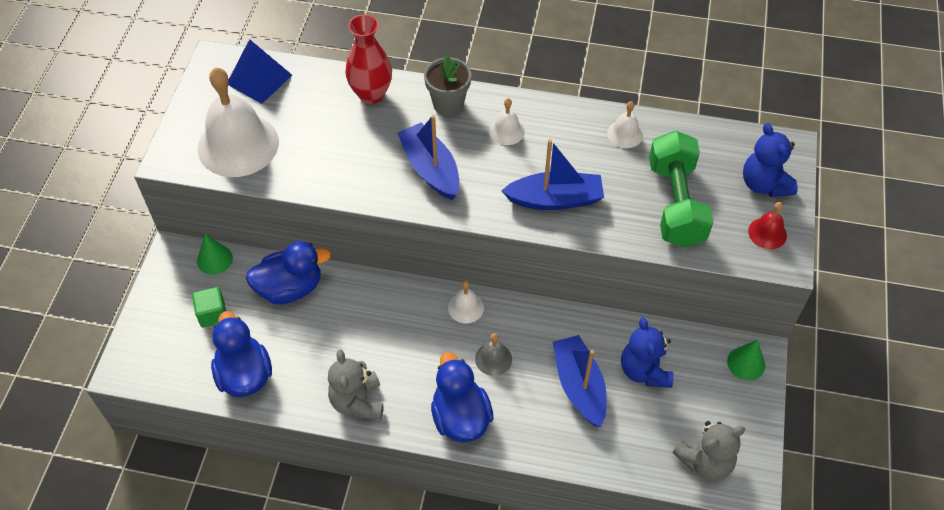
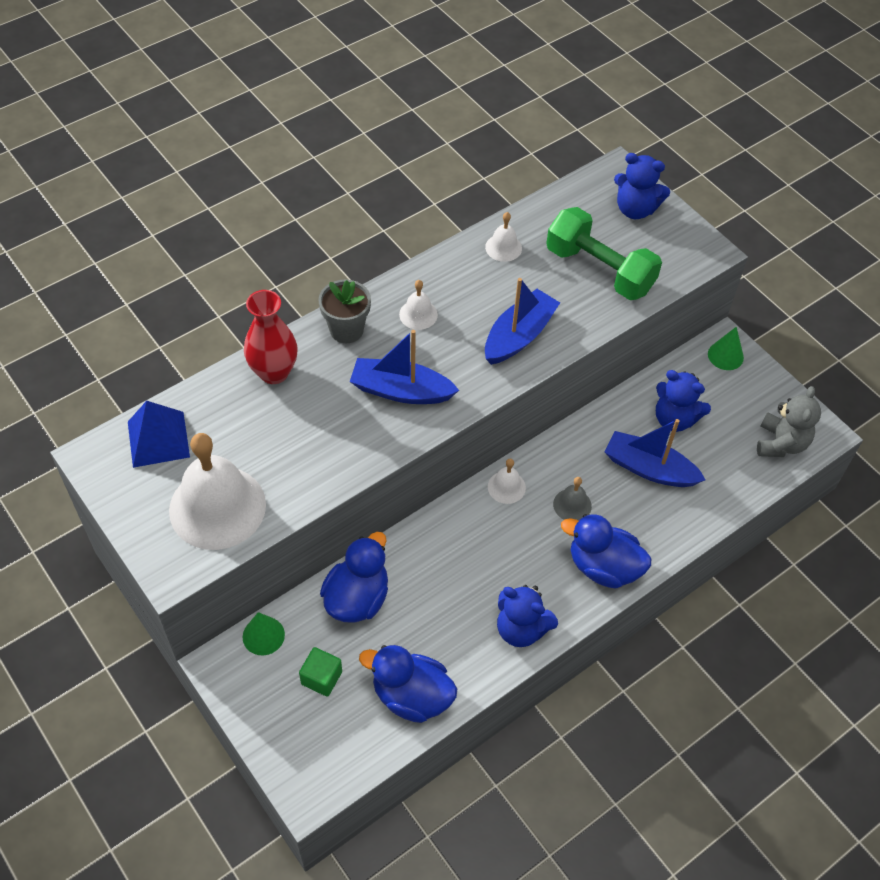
camera: 50 degrees left, 0 degrees up
(357, 402) = (521, 629): grey teddy bear -> blue teddy bear
(767, 233) = (678, 242): red bell -> none

